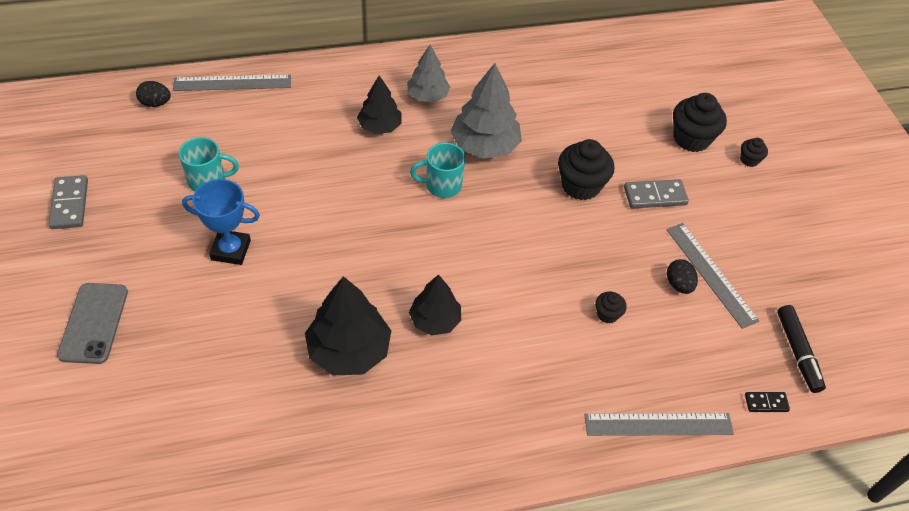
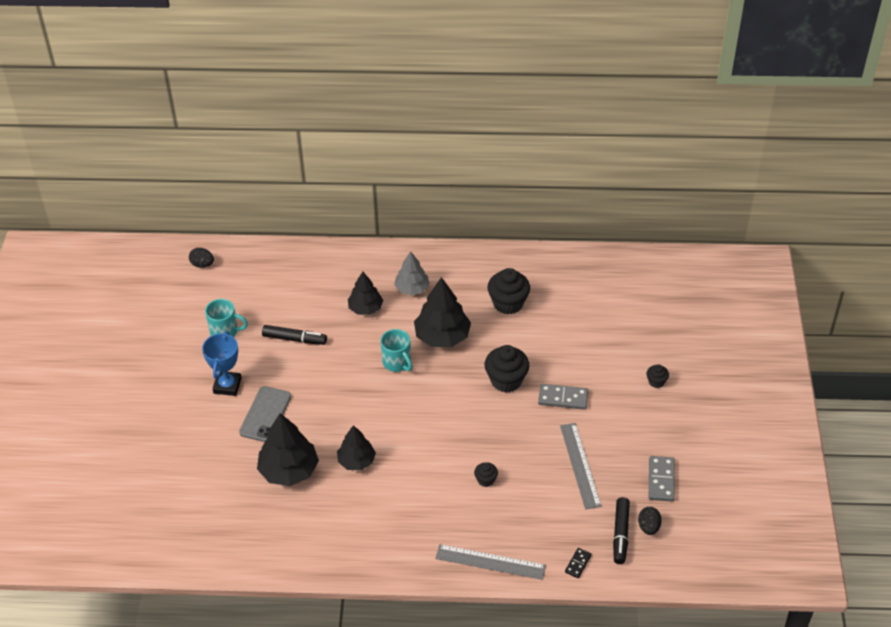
camera: 20 degrees right, 5 degrees down
(69, 204) = (124, 333): grey domino -> grey domino (661, 480)
(94, 323) = (123, 420): grey phone -> grey phone (265, 414)
(231, 250) = (227, 385): blue trophy -> blue trophy turned 75 degrees clockwise
(232, 83) = (263, 256): grey ruler -> none
(303, 177) = (294, 339): none -> black marker
(442, 185) = (397, 363): turquoise mug -> turquoise mug turned 135 degrees counterclockwise
(484, 146) = (442, 336): grey tree -> black tree
(678, 284) = (550, 468): black egg -> black egg (648, 527)
(691, 139) = (615, 356): black cupcake -> black cupcake (508, 303)
(766, 403) = (578, 564): black domino -> black domino turned 75 degrees counterclockwise

